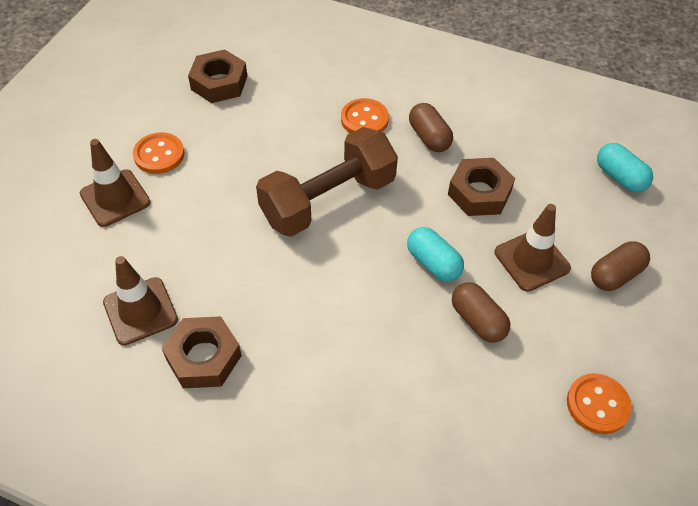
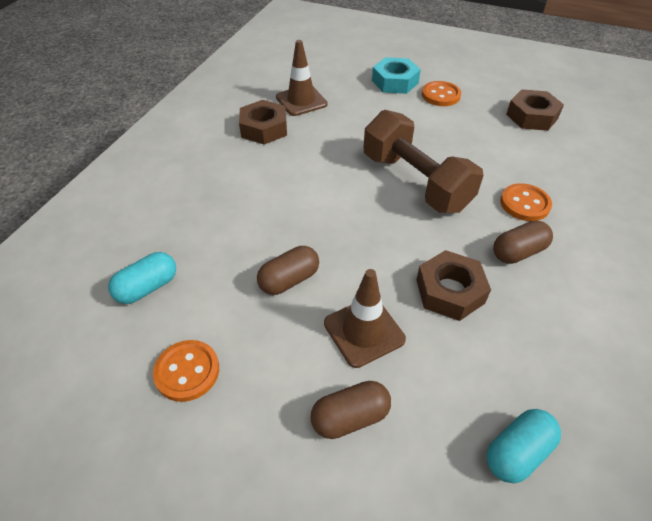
camera: 90 degrees right, 5 degrees down
(115, 198) = (395, 82): brown traffic cone -> turquoise nut
(433, 263) = (353, 250): turquoise capsule -> turquoise capsule (147, 287)
(615, 275) = (350, 417): brown capsule -> brown capsule turned 75 degrees counterclockwise

